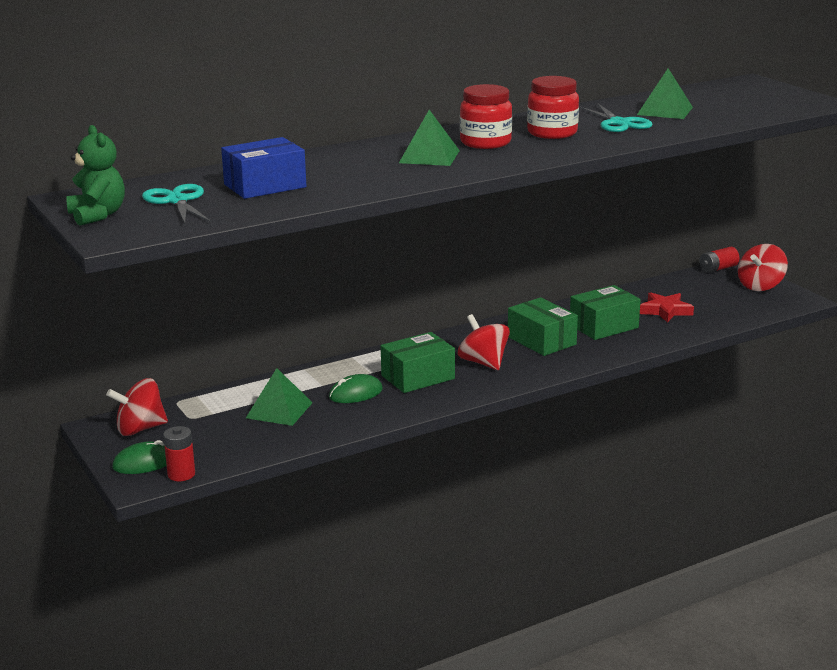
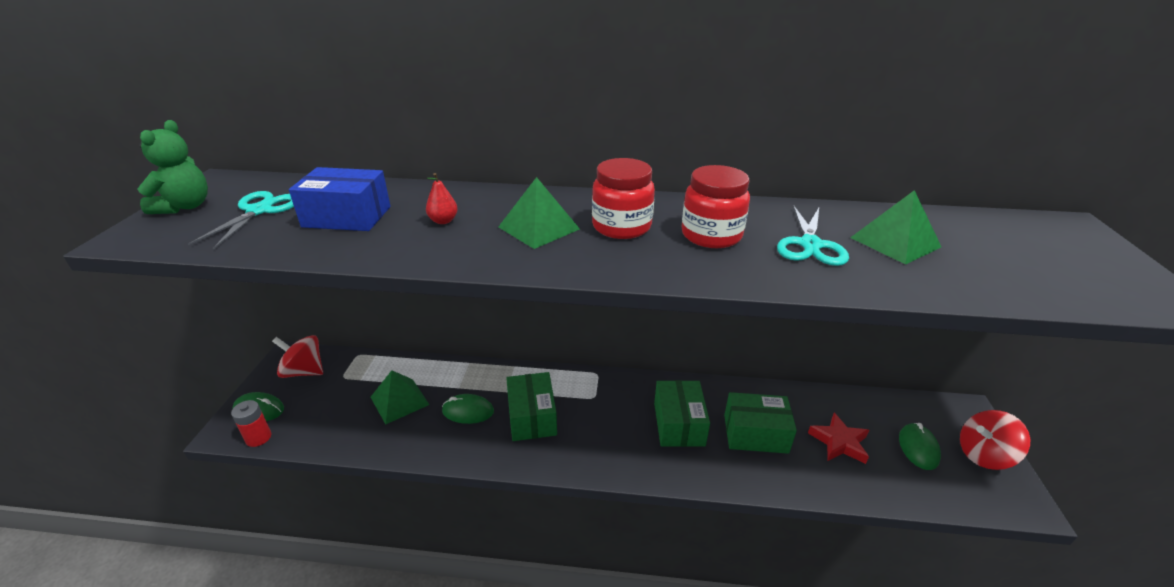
camera: 35 degrees right, 10 degrees up
(349, 170) = (443, 221): none -> red pear
(418, 377) = (532, 417): green box -> green box turned 75 degrees clockwise
(483, 363) = (601, 427): red spinning top -> none
(718, 269) = (949, 406): red battery -> none
(718, 296) = (918, 448): none -> green mouse

